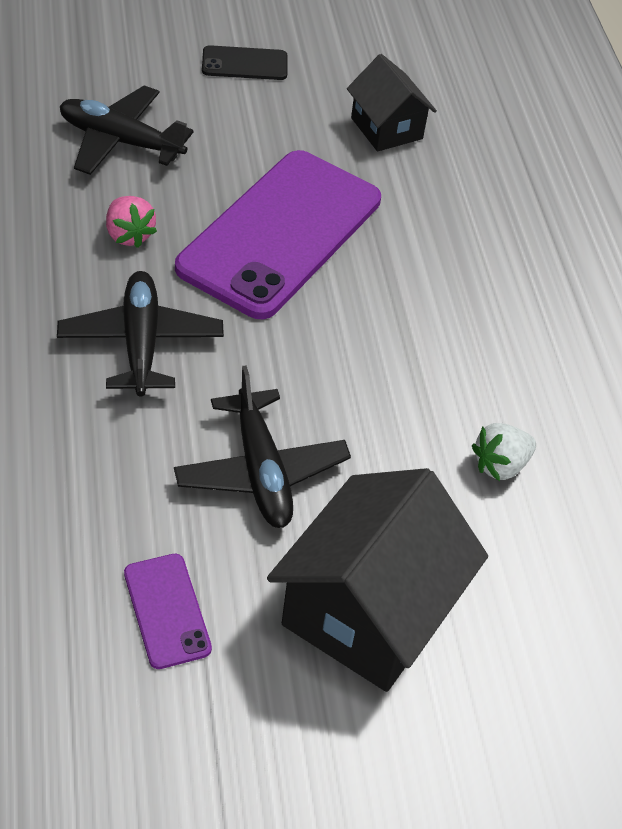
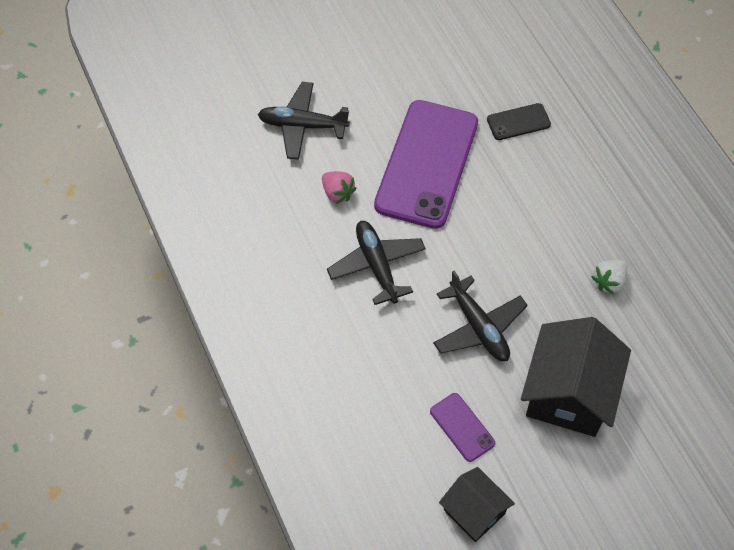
camera: 10 degrees left, 10 degrees up
(244, 64) = (353, 41): black phone -> black phone (518, 122)
(386, 128) = (461, 64): black house -> black house (474, 512)

